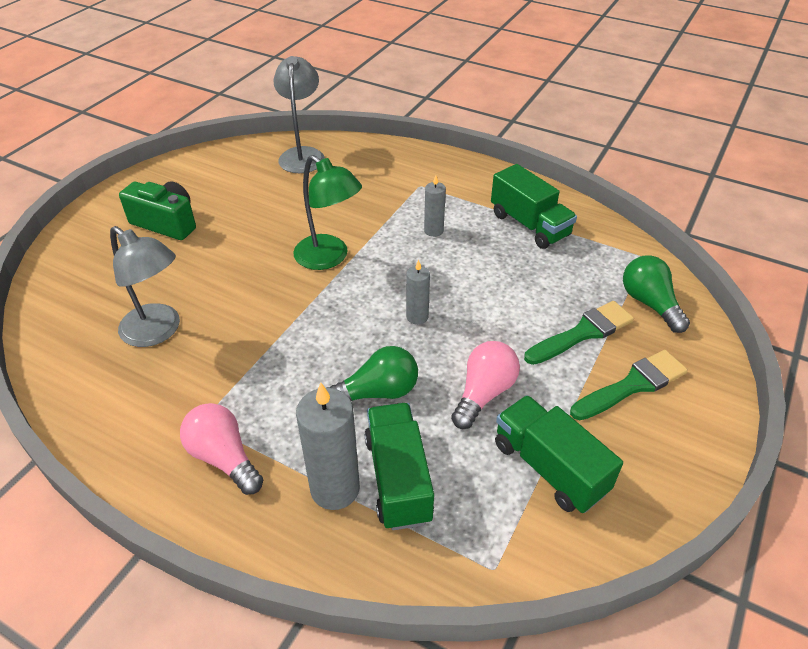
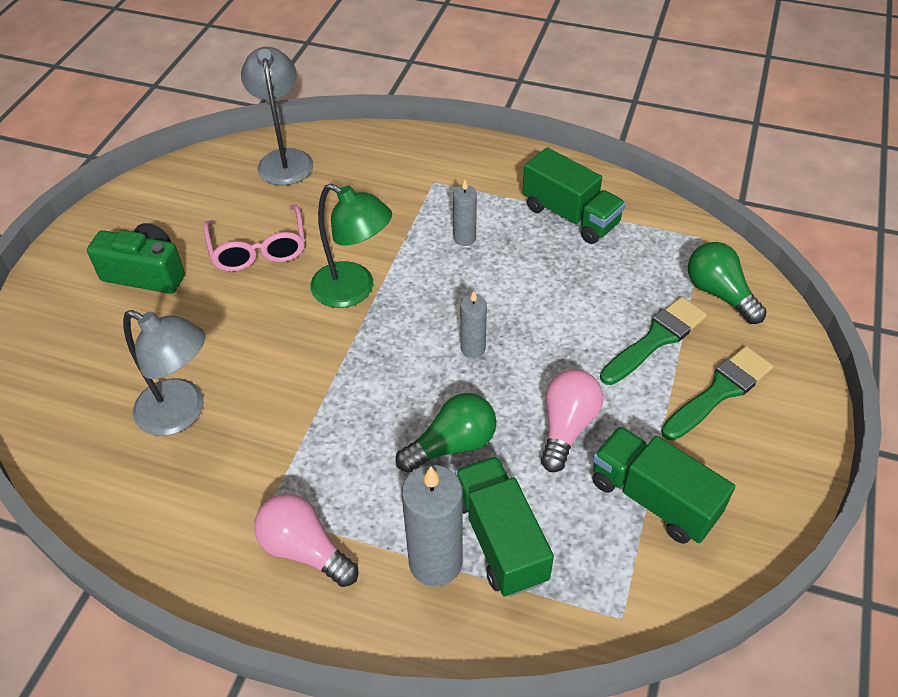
camera: 10 degrees left, 5 degrees up
(261, 217) = (258, 249): none -> pink glasses

